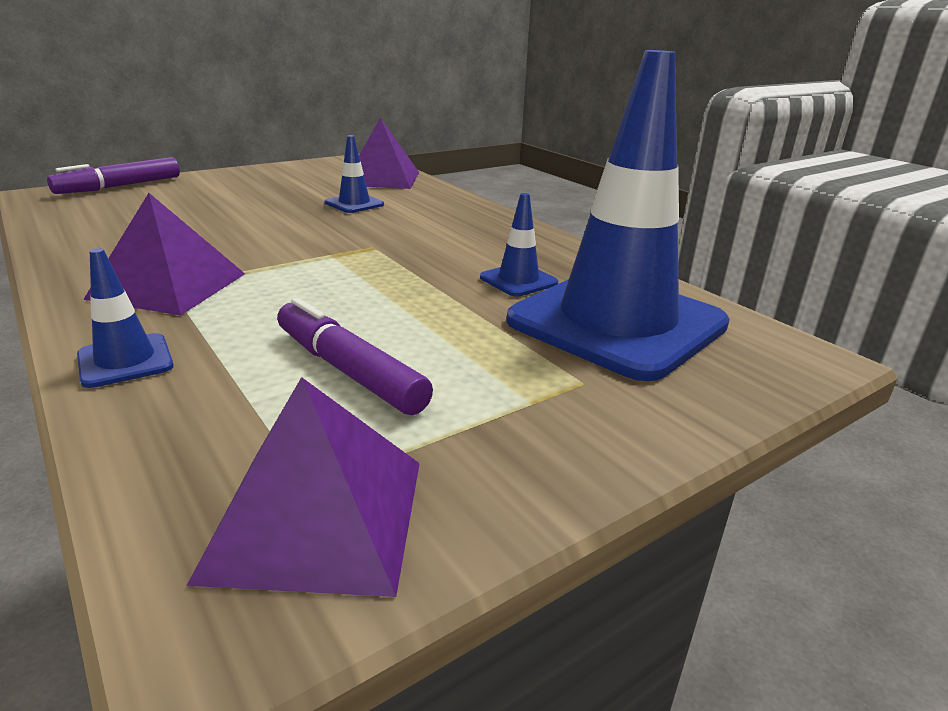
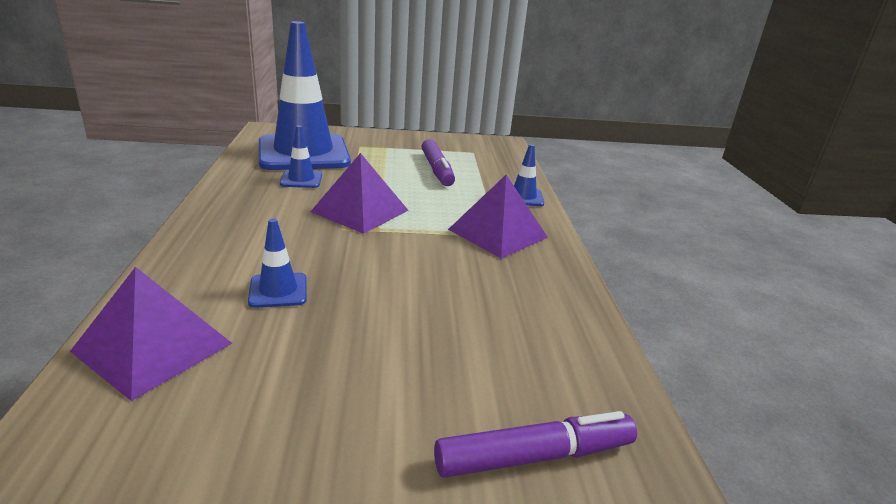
camera: 150 degrees left, 0 degrees up
(316, 517) = (475, 147): purple pyramid -> purple pyramid (360, 211)

